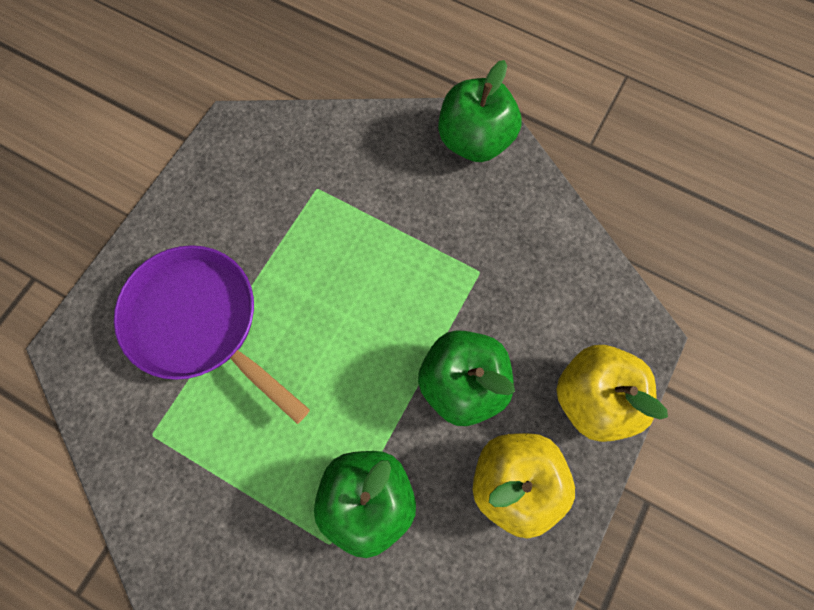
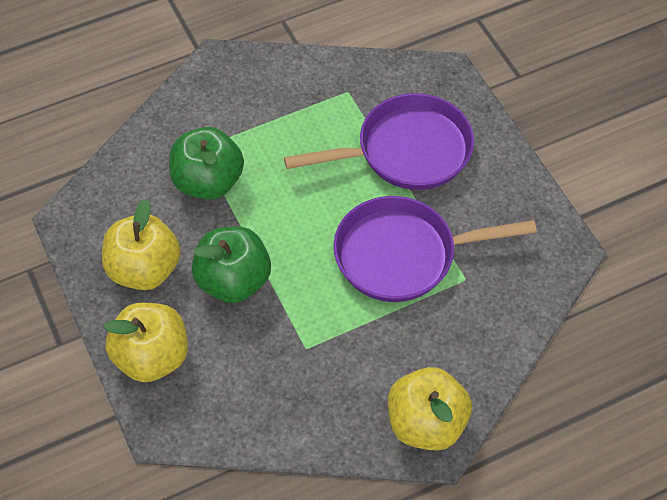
camera: 125 degrees right, 15 degrees down
(326, 252) = (403, 255): none -> purple pan
(474, 140) = (426, 423): green apple -> yellow apple

